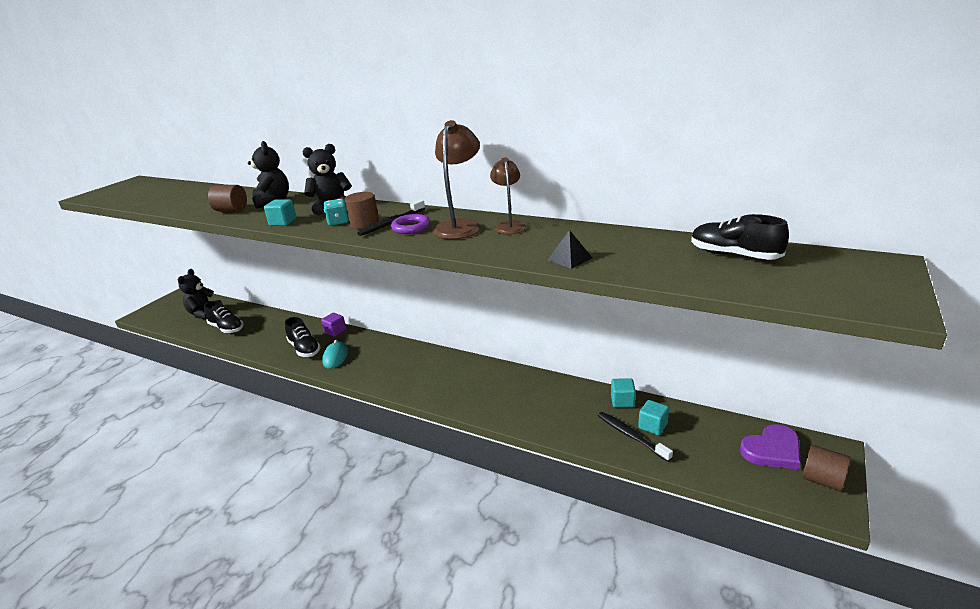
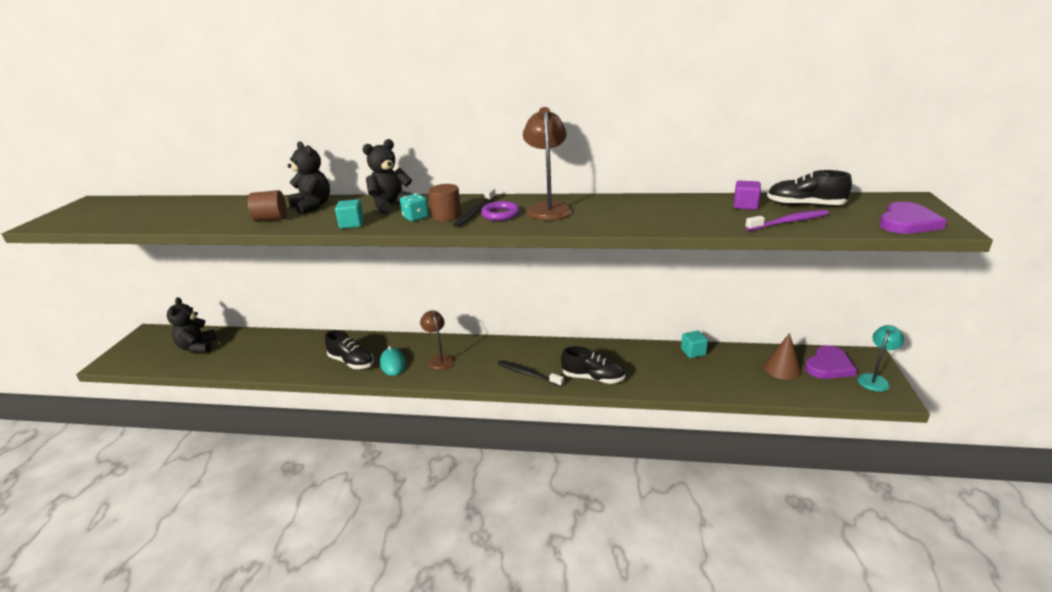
camera: 20 degrees left, 0 degrees up
(227, 328) = (239, 357): black shoe -> black shoe (593, 378)
(335, 331) = (374, 340): purple cube -> purple cube (745, 206)
(509, 225) = (595, 203): brown lamp -> brown lamp (439, 359)
(570, 258) = (679, 223): black pyramid -> none
(631, 436) = (718, 377): black toothbrush -> black toothbrush (528, 374)
(652, 426) = (730, 366): turquoise cube -> none
(692, 273) = (788, 222): none -> purple toothbrush
(712, 441) = (782, 369): none -> brown cone
(822, 480) = (875, 379): brown cylinder -> turquoise lamp
(844, 293) = (907, 222): none -> purple heart

